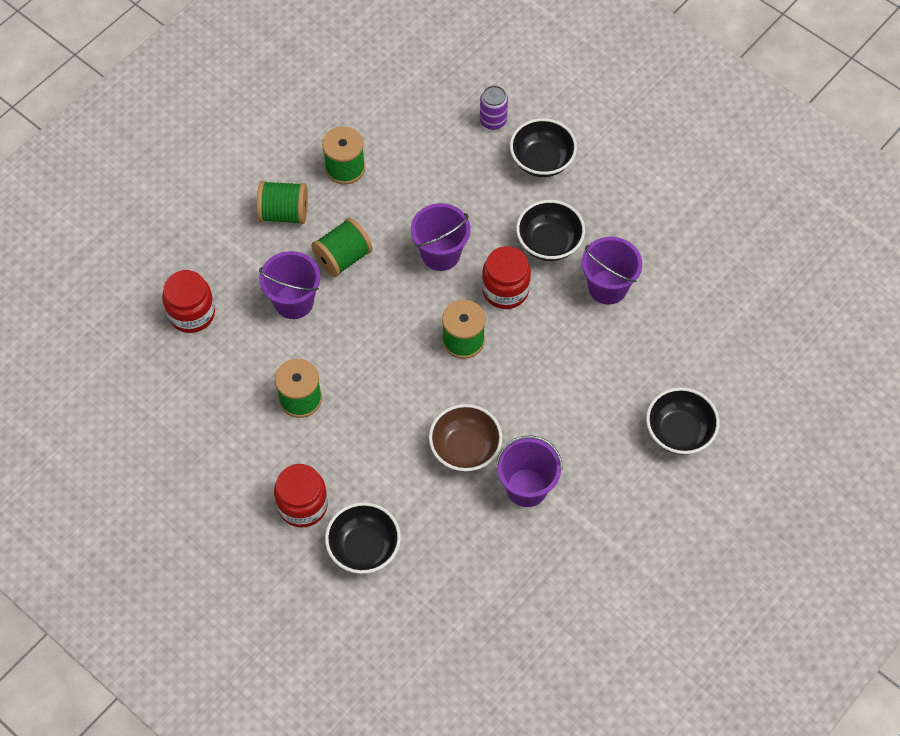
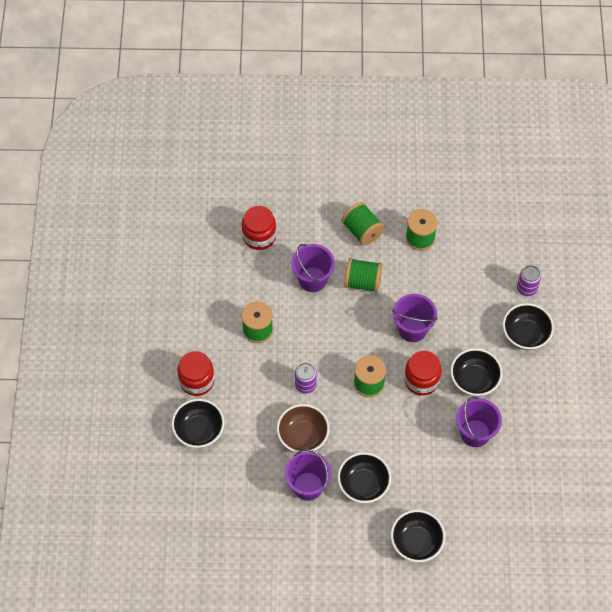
camera: 50 degrees right, 0 degrees up
(409, 401) = (305, 385): none -> purple can
(572, 432) = (363, 484): none -> black bowl

